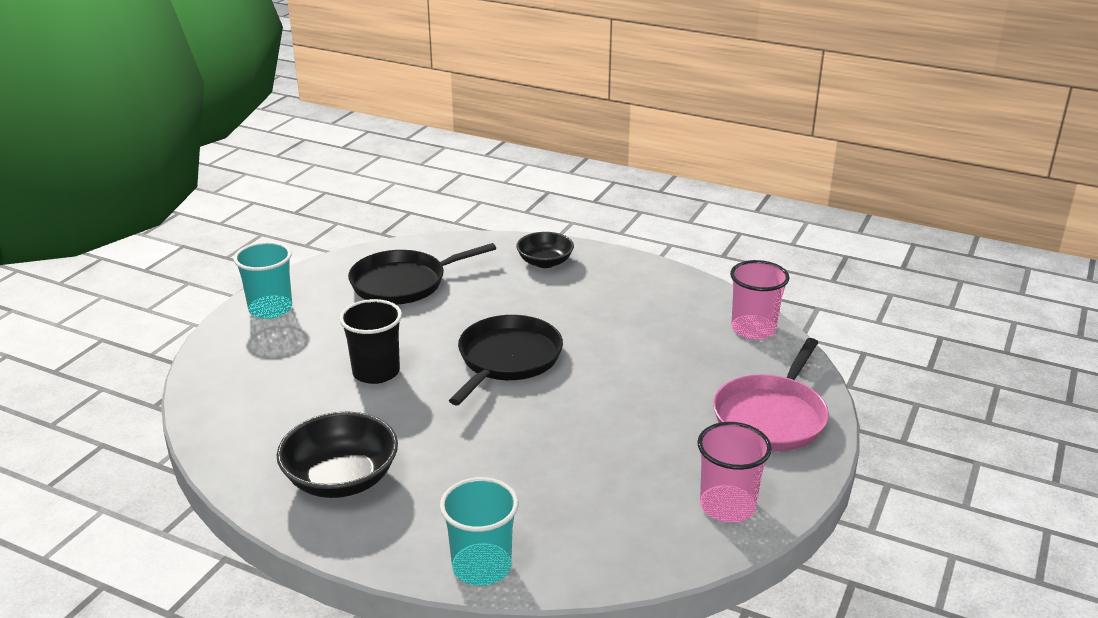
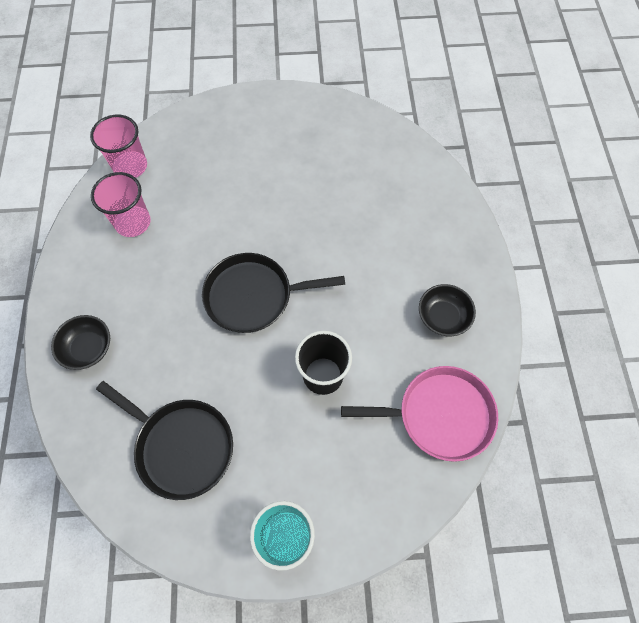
camera: 120 degrees left, 35 degrees up
(341, 479) = (443, 317): black bowl -> black bowl, size x0.65
(481, 567) = (453, 203): turquoise cup -> none
(727, 506) = (329, 119): pink cup -> pink cup (133, 222)
(771, 416) = (232, 126): pink pan -> pink pan (439, 415)

